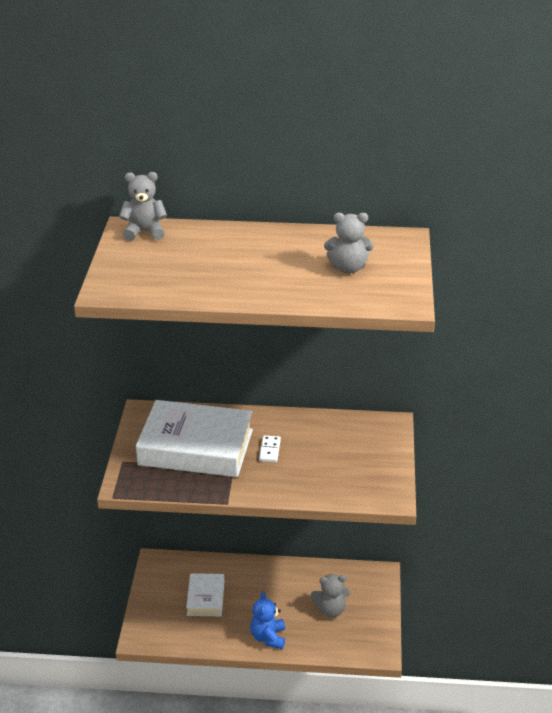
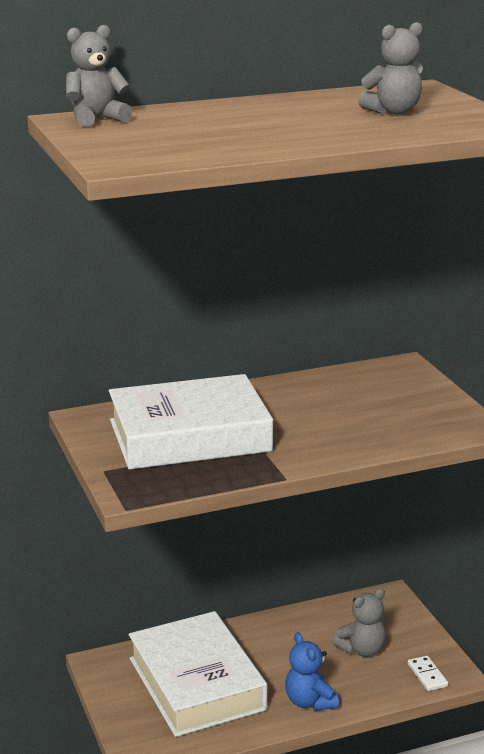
camera: 25 degrees left, 10 degrees down
(205, 598) = (196, 684): white book -> white book, size x1.96
(270, 450) = (286, 418): white domino -> white domino (427, 675)

